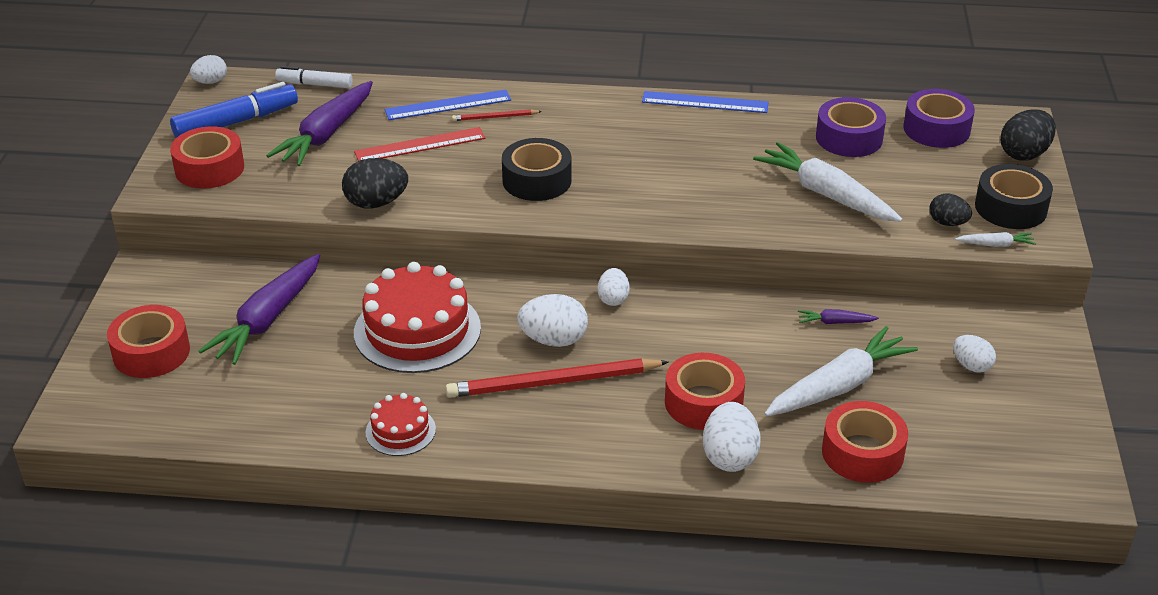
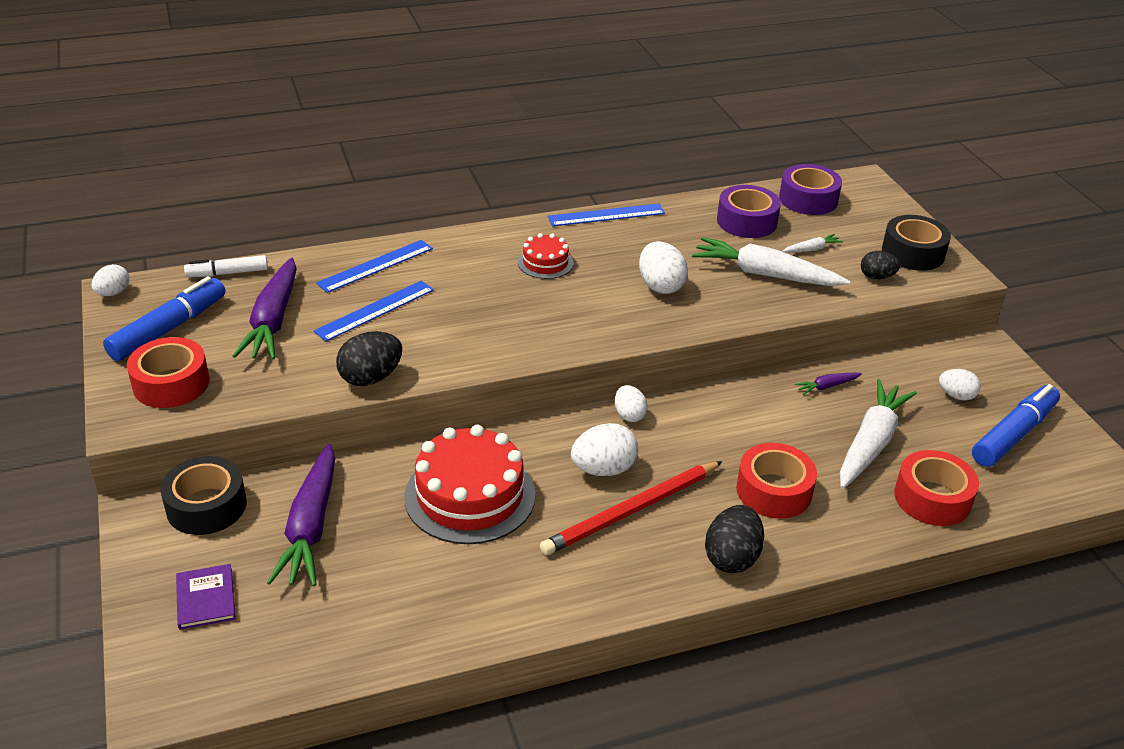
camera: 25 degrees left, 0 degrees up
(151, 352) = (206, 598): red tape -> purple book
(400, 431) = (522, 604): red cake -> red cake (545, 263)
(420, 145) = (375, 310): red ruler -> blue ruler
(494, 117) = (428, 268): red pencil -> none
(537, 180) = (510, 319): black tape -> black tape (206, 506)
(729, 457) = (831, 536): white egg -> white egg (660, 286)
(995, 245) = (925, 286): white carrot -> white carrot (811, 249)
(1004, 418) = (1013, 434): none -> blue marker
(1024, 154) = (888, 206): black egg -> black egg (731, 558)

